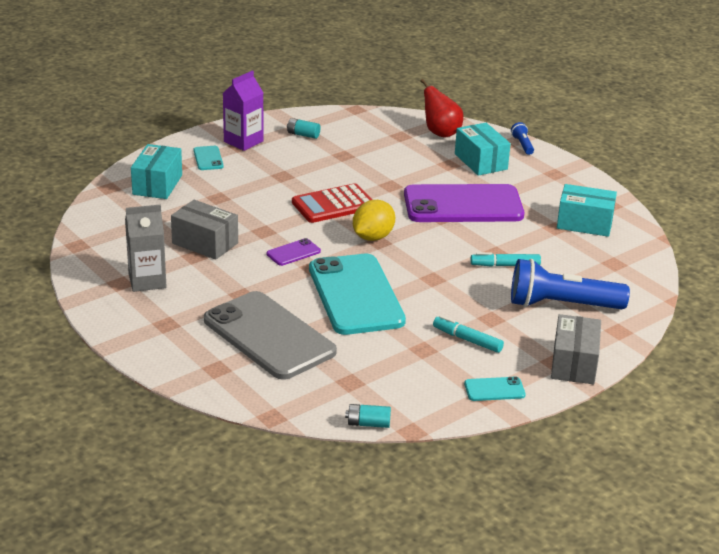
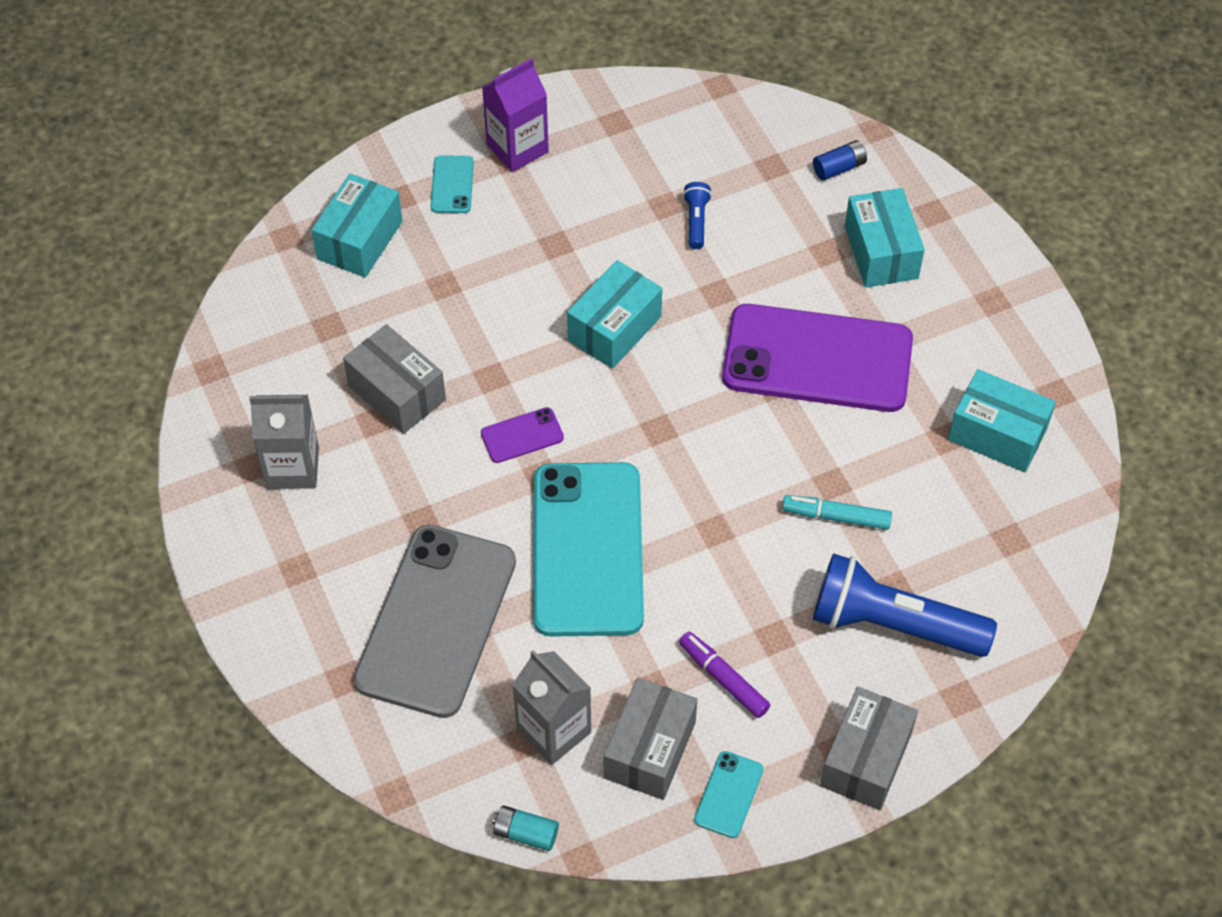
camera: 15 degrees right, 25 degrees up
(269, 336) = (436, 621): grey phone -> grey phone turned 45 degrees clockwise
(303, 135) = (616, 143): turquoise battery -> none
(333, 204) = (614, 328): red calculator -> turquoise box
(367, 375) = (553, 731): none -> grey carton
(373, 237) = (652, 417): yellow lemon -> none
(434, 376) = (649, 750): none -> grey box
(440, 133) = (839, 168): red pear -> blue battery
(467, 340) = (724, 679): turquoise marker -> purple marker
(494, 389) = (728, 794): turquoise phone -> turquoise phone turned 75 degrees counterclockwise
(522, 145) = (964, 218): blue flashlight -> blue flashlight (696, 221)

